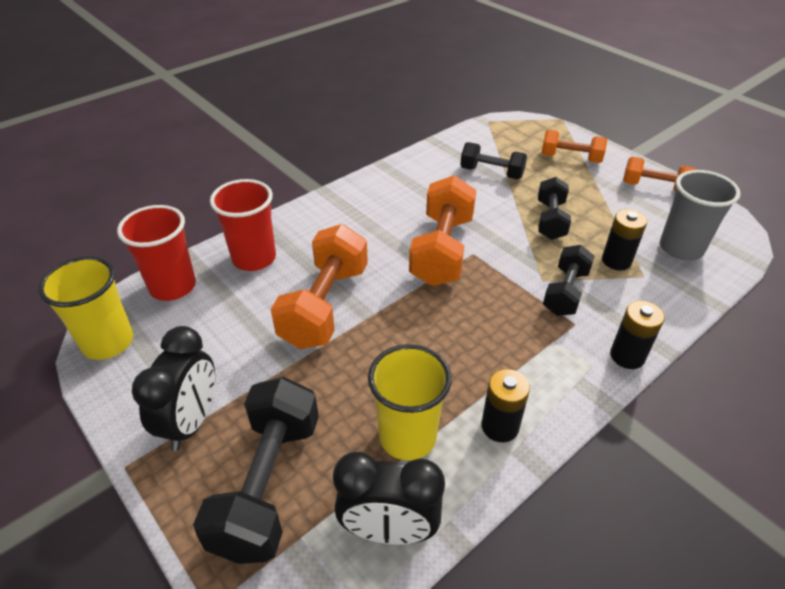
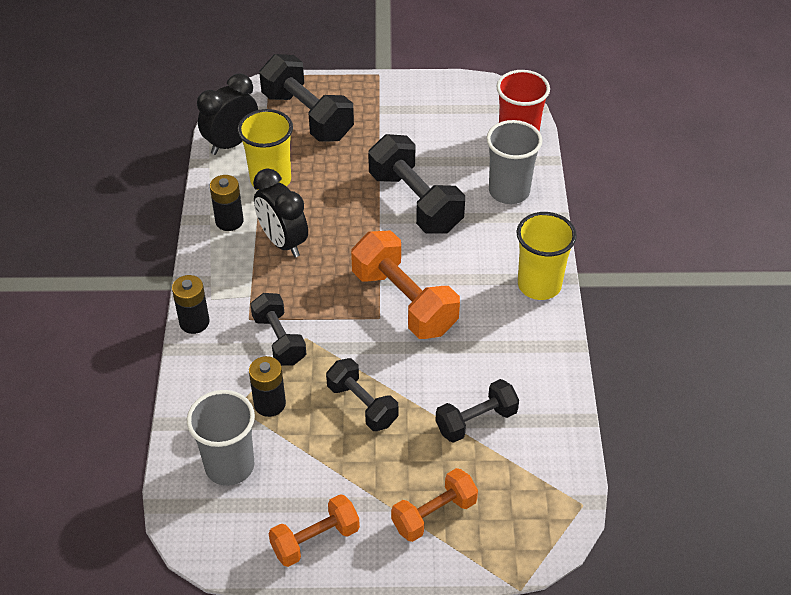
camera: 130 degrees right, 5 degrees up
(108, 342) = (488, 95): yellow cup -> yellow cup (539, 285)
(191, 422) = (381, 106): black clock -> black clock (283, 242)
(254, 258) = (509, 191): red cup -> grey cup
(325, 305) = (415, 202): orange dumbbell -> black dumbbell

